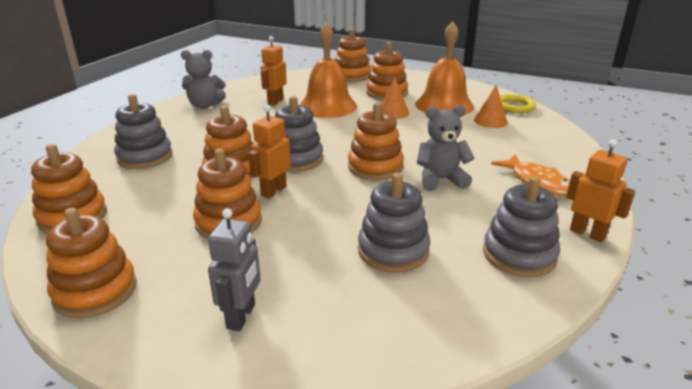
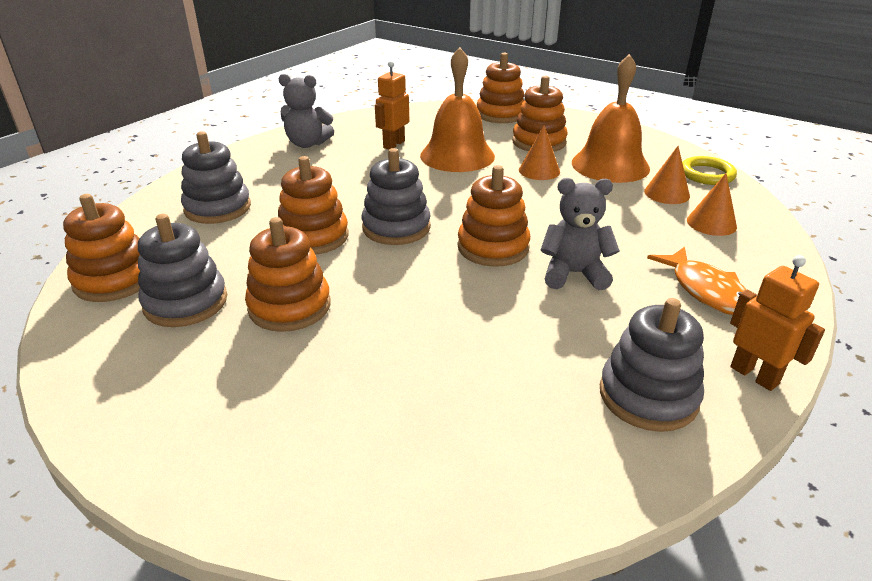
camera: 10 degrees right, 5 degrees up
(95, 291) = (112, 381): orange stacking toy -> none
(241, 316) = (268, 438): grey robot -> none
(273, 191) = (355, 269): orange robot -> none
(393, 251) = (481, 370): grey stacking toy -> grey stacking toy (186, 302)
(527, 138) = (711, 223): none -> orange cone

